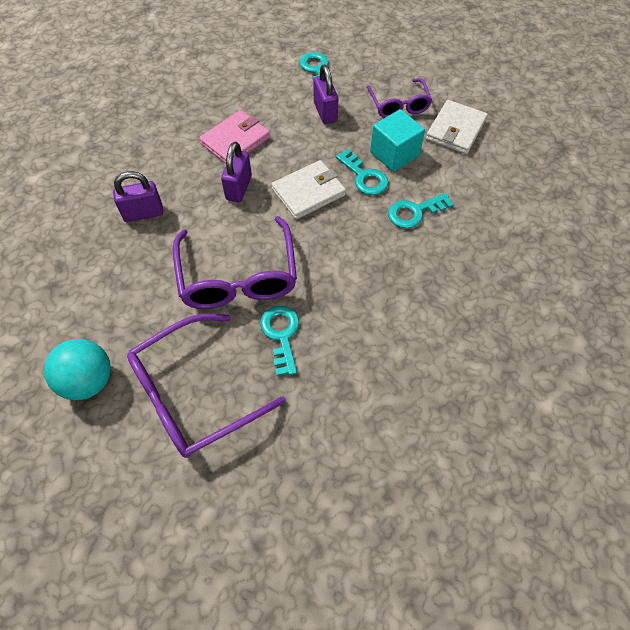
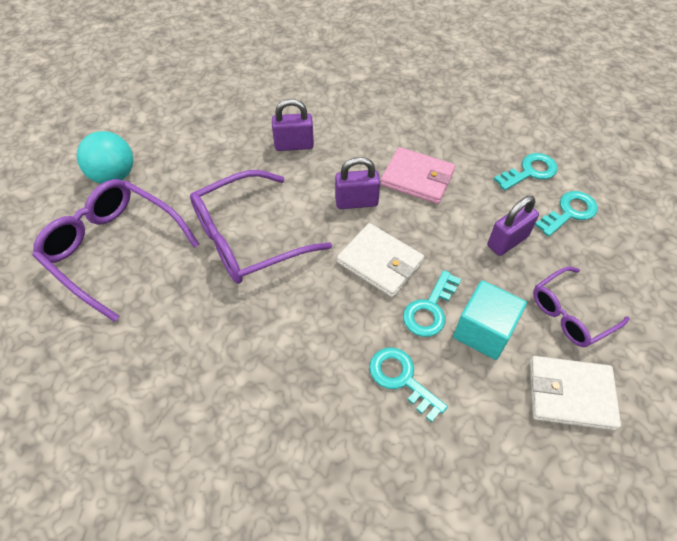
camera: 70 degrees right, 5 degrees down
(143, 213) = (294, 145): purple padlock -> purple padlock turned 60 degrees counterclockwise
(281, 334) = (191, 295): turquoise key -> turquoise key (530, 171)

